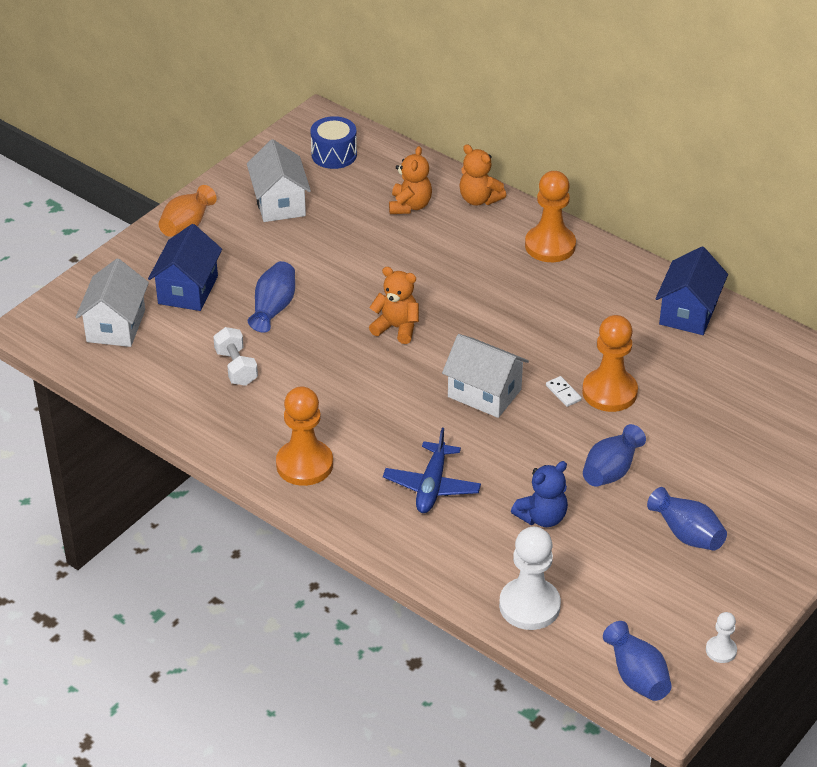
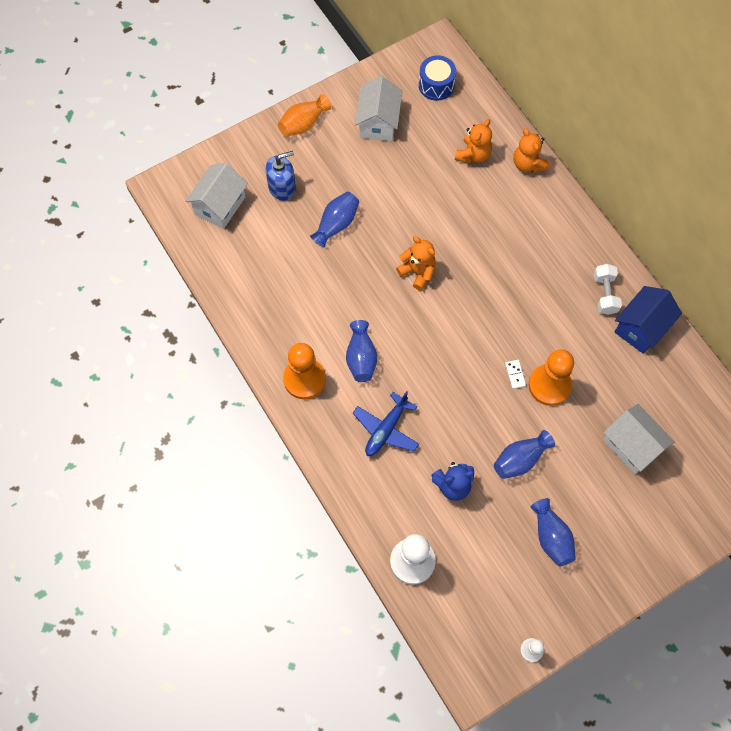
camera: 20 degrees right, 25 degrees up
(188, 290) = (282, 187): blue house -> blue soap dispenser
(236, 367) = (289, 273): white dumbbell -> white dumbbell (605, 294)
(484, 393) = (457, 356): white house -> white house (632, 445)
(550, 246) = (563, 228): orange pawn -> none
(636, 676) = (462, 650): blue vase -> blue vase (361, 358)

